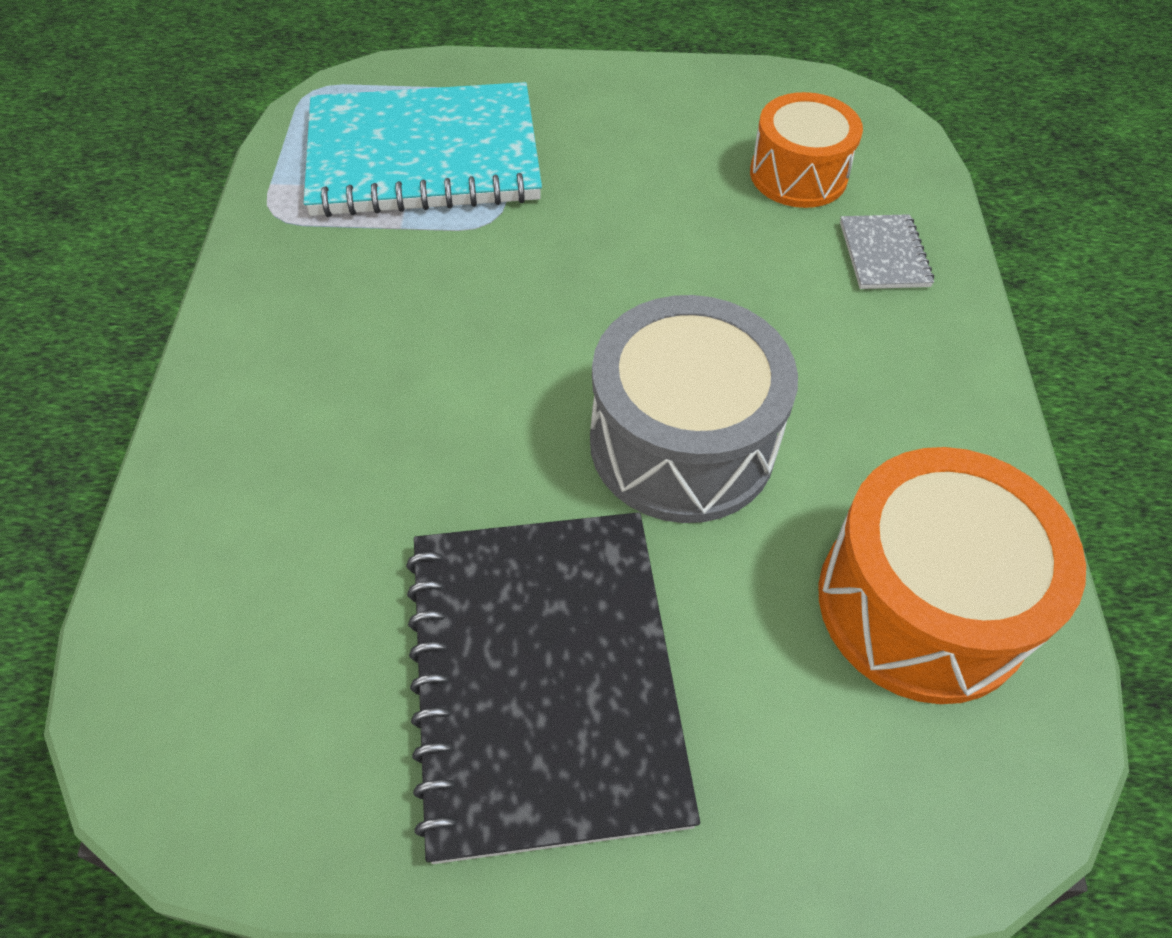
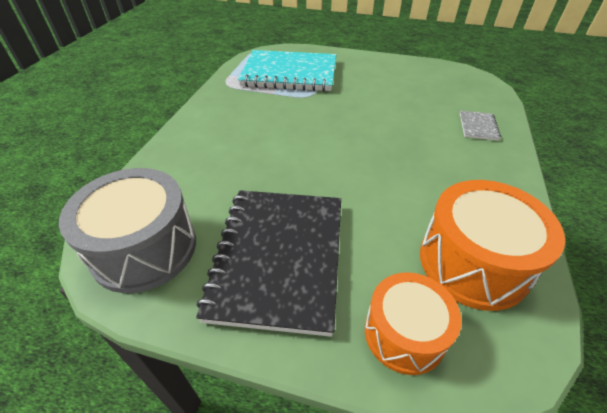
camera: 15 degrees right, 10 degrees down
(682, 443) = (368, 179): grey drum -> grey drum (144, 248)
(798, 175) = (444, 96): orange drum -> orange drum (404, 333)

